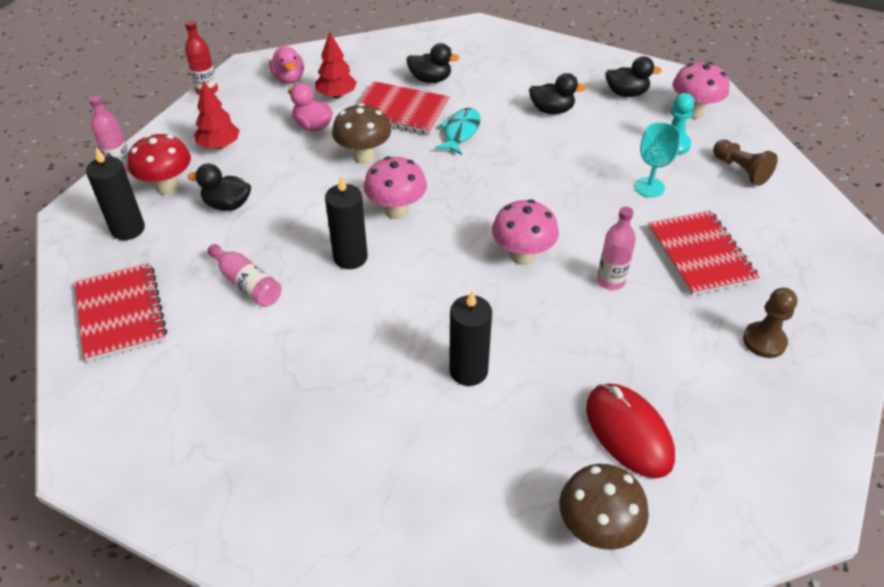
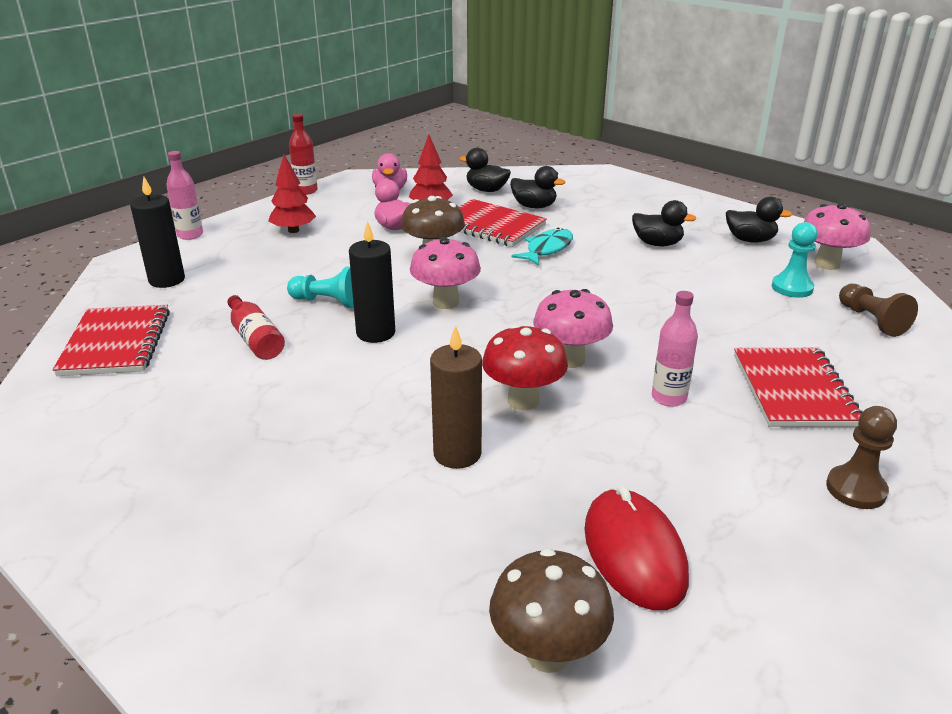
camera: 15 degrees right, 15 degrees down
(167, 187) = (225, 254): red mushroom -> red mushroom (523, 400)
(227, 205) = (274, 274): black duck -> black duck (486, 190)
(247, 284) = (255, 339): pink bottle -> red bottle
(292, 229) = (328, 302): none -> turquoise pawn
(468, 371) = (457, 454): black candle -> brown candle
(649, 187) = (749, 320): turquoise goblet -> none

